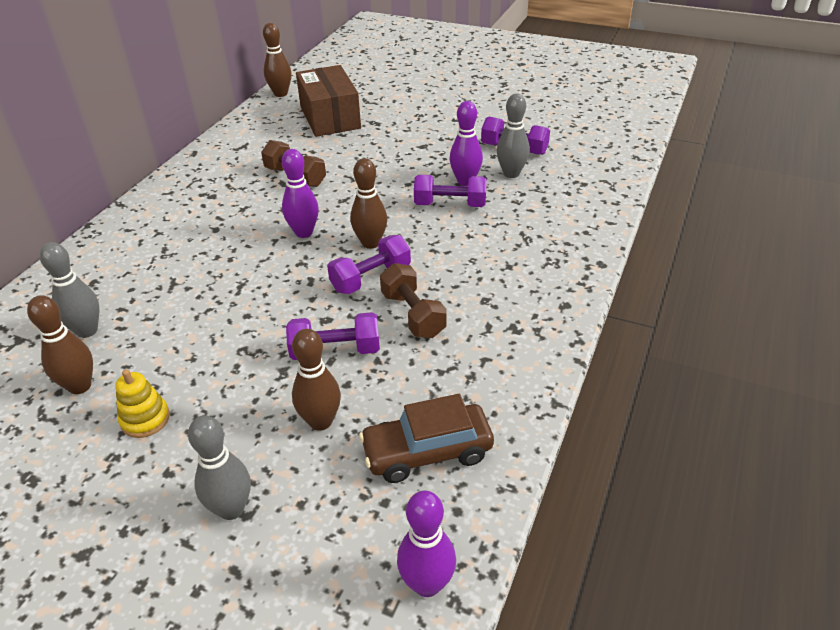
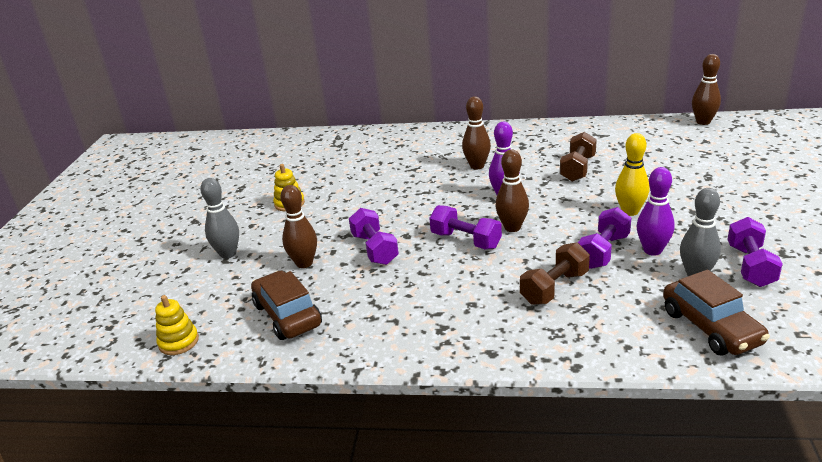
camera: 75 degrees right, 10 degrees down
(80, 386) = (309, 175): brown bowling pin -> brown bowling pin (477, 166)
(87, 331) = (355, 160): grey bowling pin -> none
(330, 117) = (690, 154): brown box -> none
(397, 173) = (630, 211): none -> yellow bowling pin
(413, 314) = (432, 271): brown dumbbell -> brown dumbbell (554, 288)
(427, 584) = (178, 342): purple bowling pin -> yellow stacking toy
(450, 204) = (603, 251): purple dumbbell -> purple dumbbell turned 45 degrees clockwise
(579, 189) = (711, 327): none -> brown car

